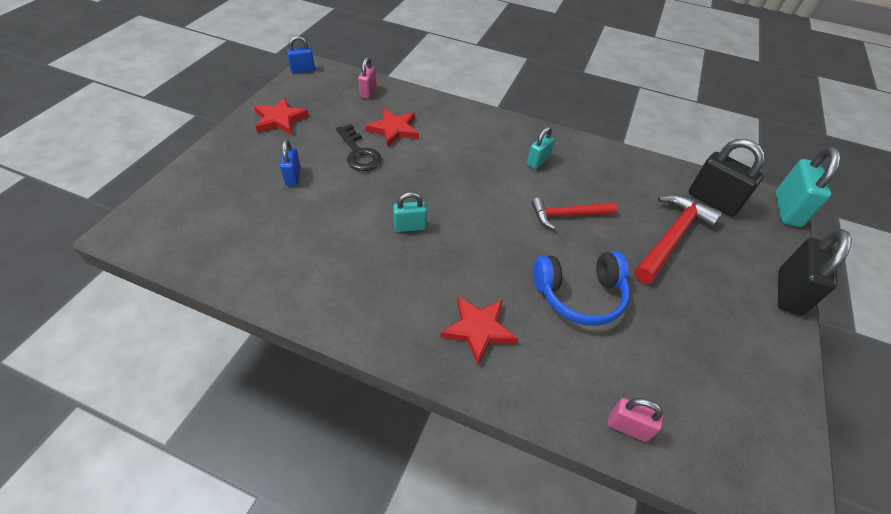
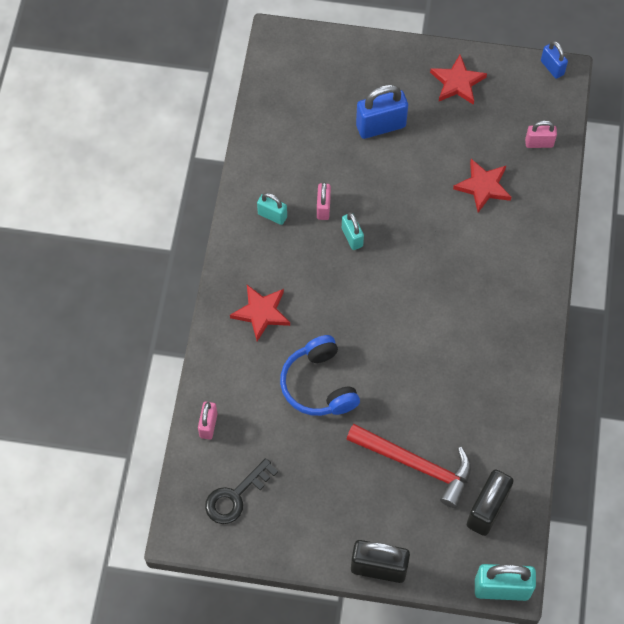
camera: 80 degrees right, 15 degrees up
(293, 176) = (381, 126): blue padlock -> blue padlock, size x1.73
(359, 153) = (434, 167): black key -> black key (235, 496)
(364, 241) = (323, 208): none -> pink padlock
(538, 161) = (486, 332): turquoise padlock -> turquoise padlock (272, 215)
(567, 215) = (414, 368): red hammer -> none

